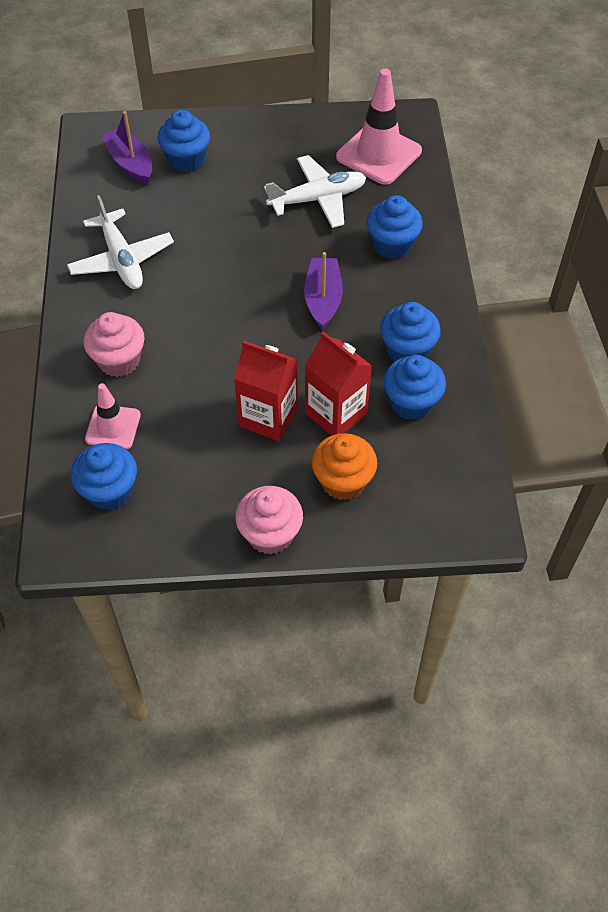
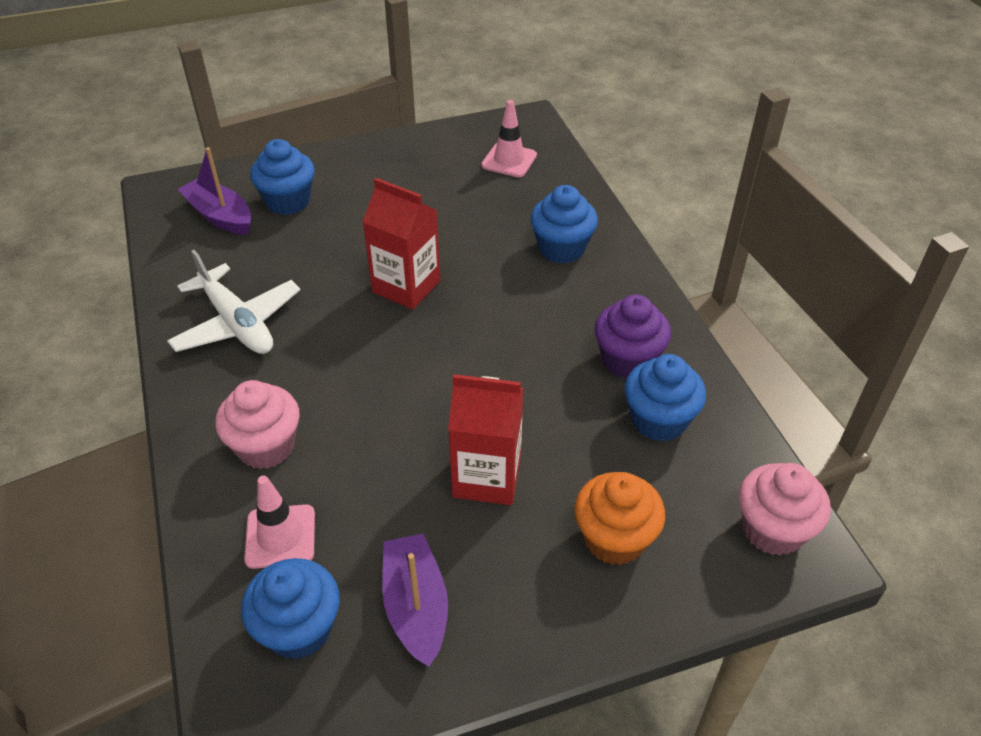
camera: 15 degrees left, 10 degrees down
(270, 534) = (545, 636): pink cupcake -> pink cupcake (772, 529)
(318, 199) = (457, 216): white plane -> none
(323, 299) = (504, 322): purple boat -> purple boat (416, 606)
(336, 414) = (571, 454): red carton -> red carton (406, 286)
(379, 154) = (509, 160): pink traffic cone -> pink traffic cone, size x0.59
(407, 350) = (627, 360): blue cupcake -> purple cupcake

